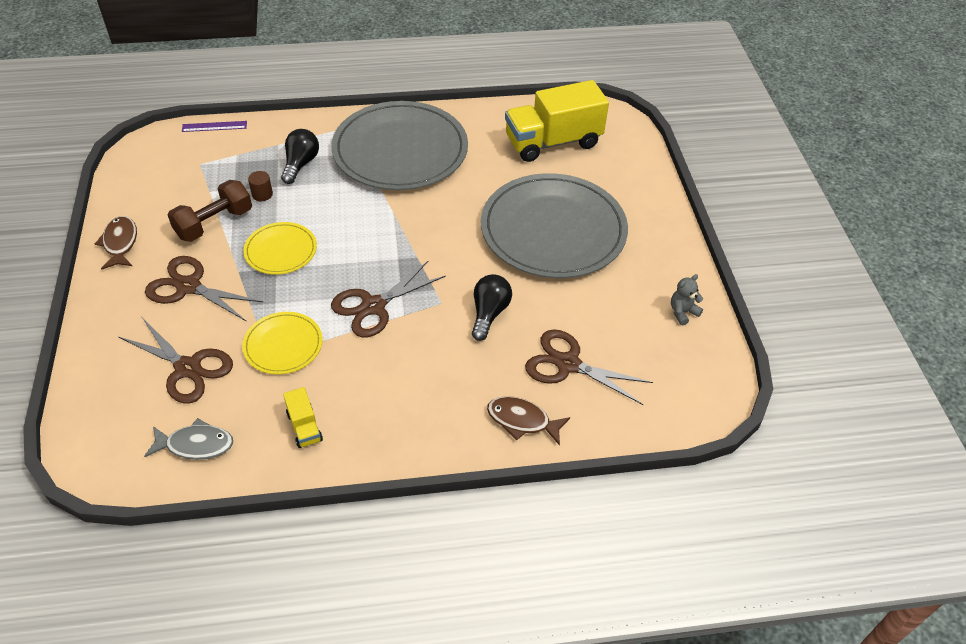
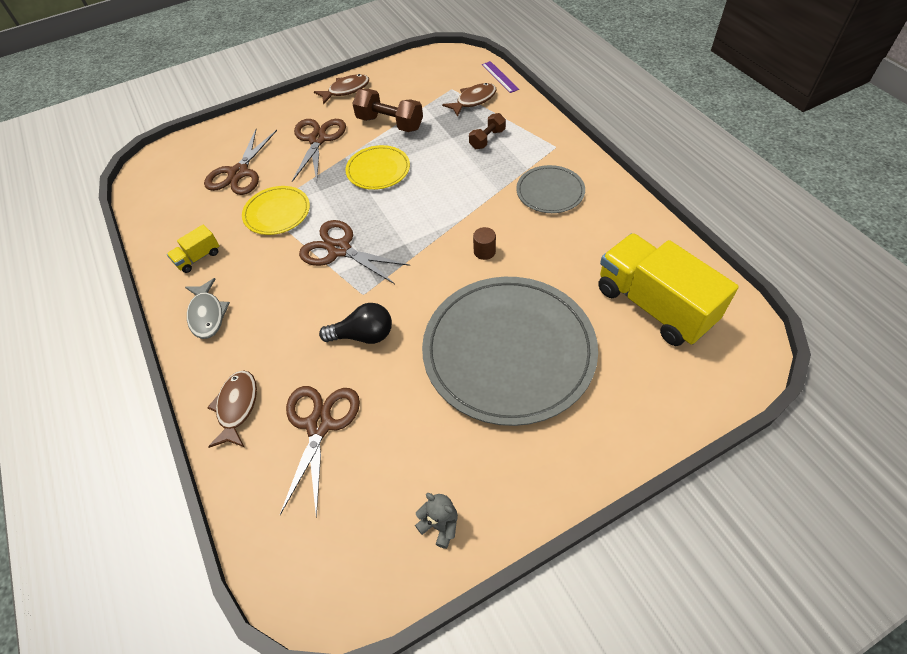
camera: 75 degrees right, 5 degrees up
(195, 445) = (170, 207): grey fish -> grey fish (207, 314)
(234, 155) = (473, 100): none -> brown fish
(262, 194) = (437, 134): brown cylinder -> brown cylinder (484, 251)
(300, 164) = (487, 139): black light bulb -> brown dumbbell
(400, 150) = (550, 192): grey plate -> grey plate, size x0.48

